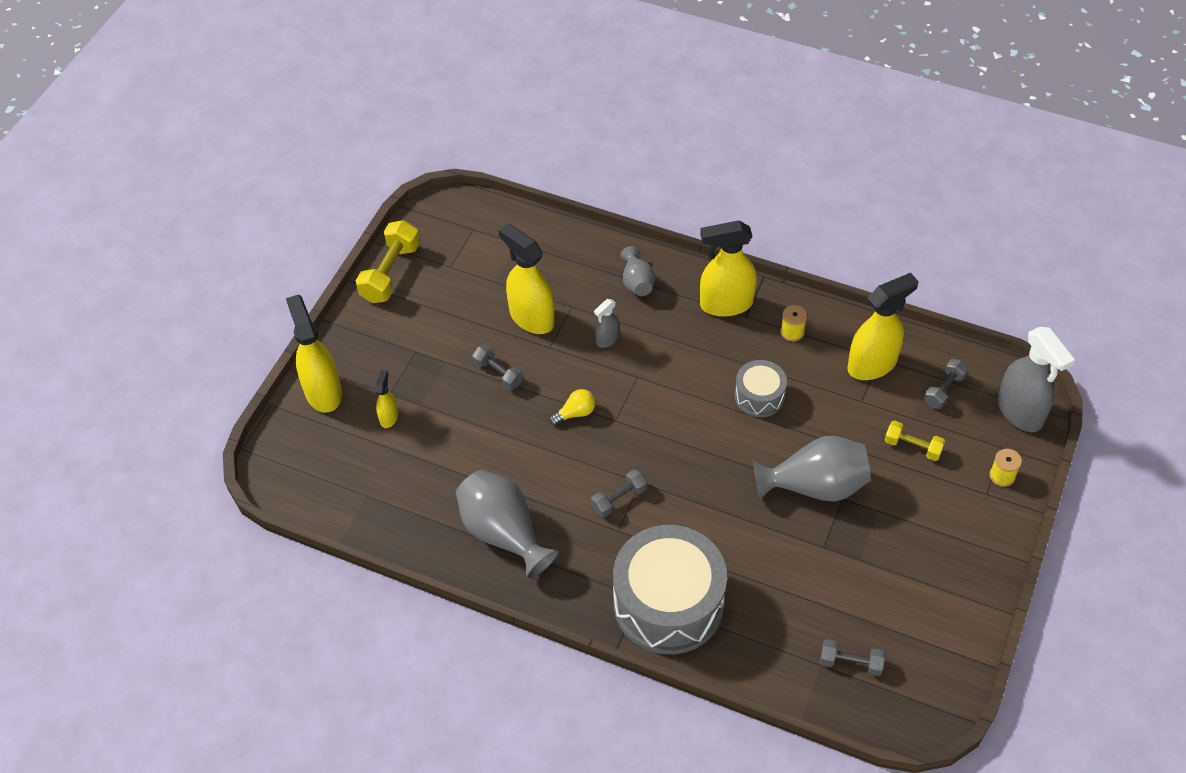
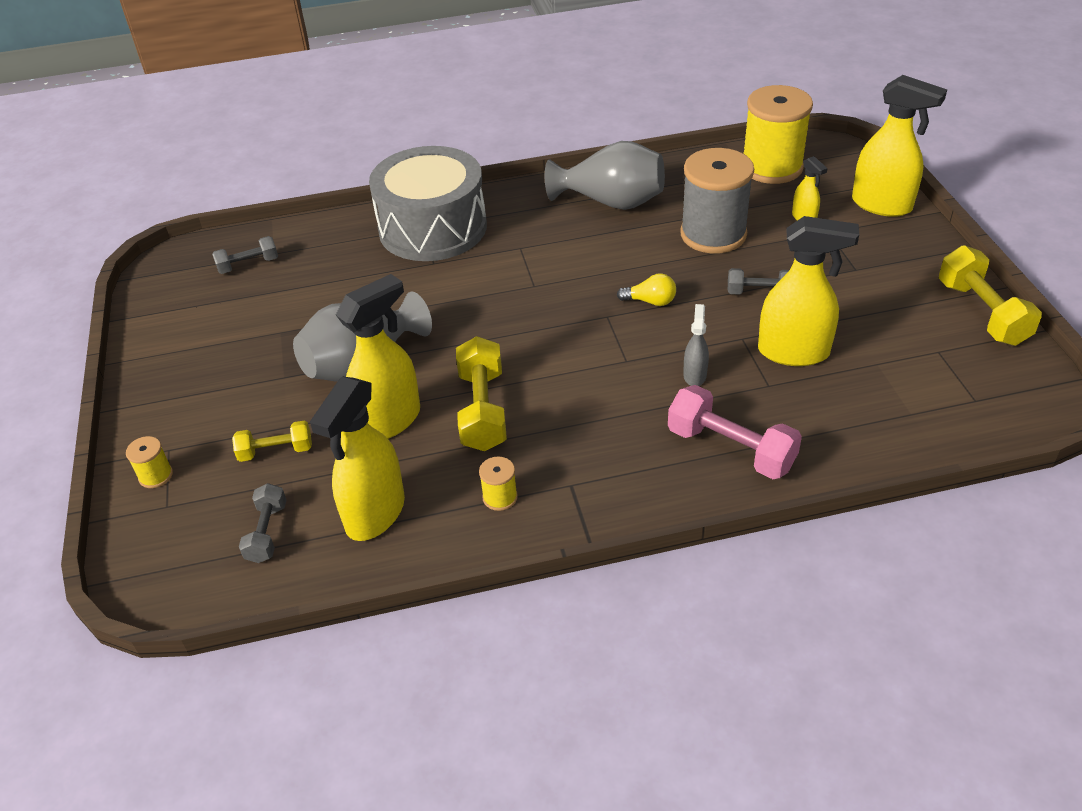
camera: 145 degrees right, 10 degrees down
(343, 485) = (771, 167): none -> yellow spool
(468, 445) = (713, 234): none -> grey spool
(575, 413) = (650, 301): yellow light bulb -> yellow light bulb turned 105 degrees counterclockwise
(619, 499) = (541, 265): grey dumbbell -> none
(637, 282) = (730, 449): grey vase -> pink dumbbell
(725, 304) = (606, 484): yellow spray bottle -> yellow spray bottle (389, 420)
(759, 396) = (482, 410): grey drum -> yellow dumbbell
(1020, 412) = (155, 559): grey spray bottle -> none

